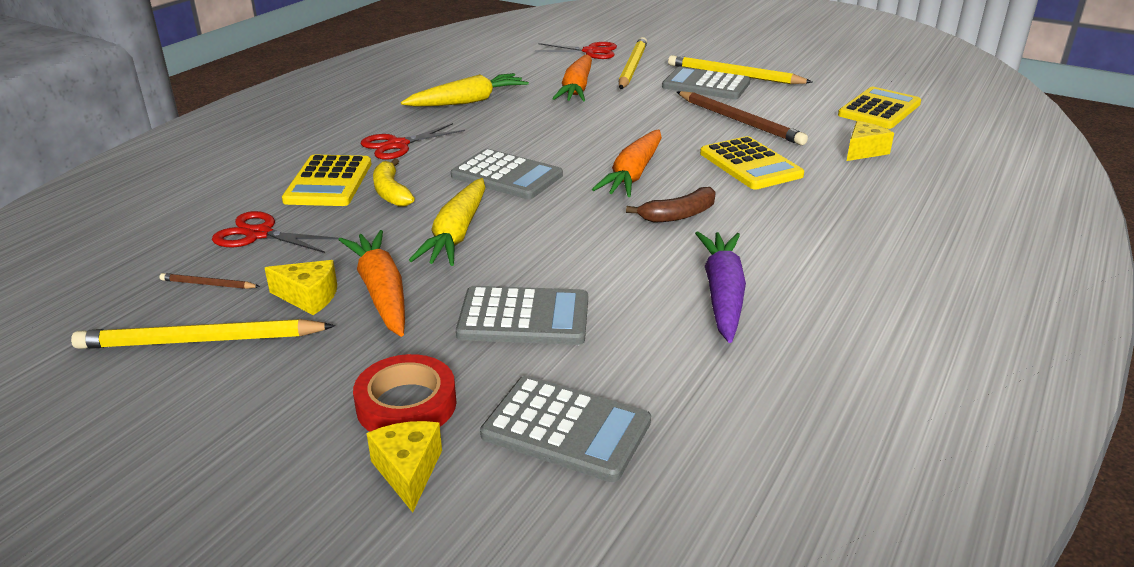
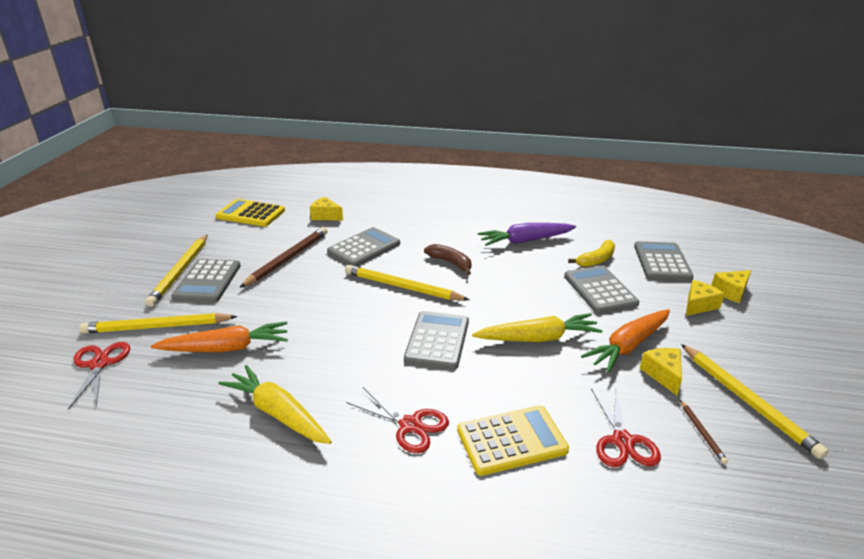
camera: 110 degrees left, 0 degrees up
(391, 192) = (503, 393): yellow banana -> yellow banana (596, 260)
(406, 404) = (698, 305): red tape -> yellow cheese
(633, 174) = (403, 287): orange carrot -> yellow pencil
(750, 164) = (364, 248): yellow calculator -> grey calculator

